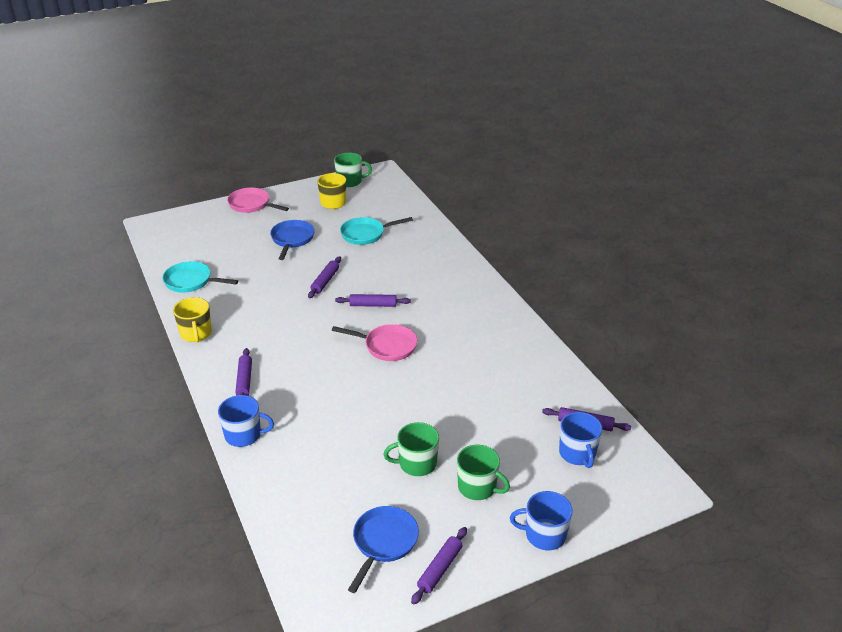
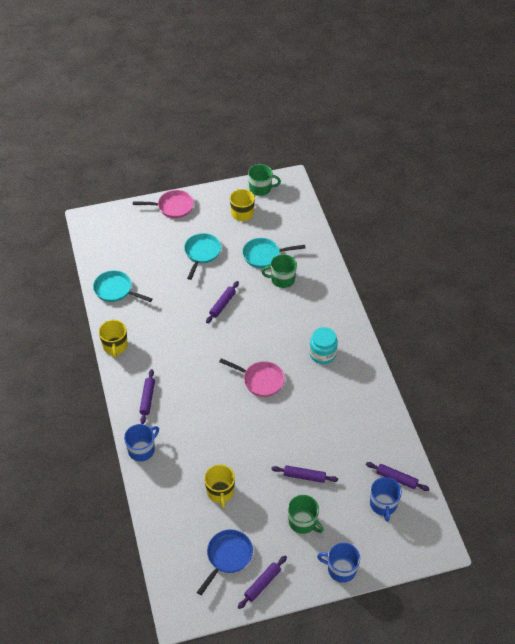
camera: 10 degrees right, 15 degrees up
(244, 435) = (142, 449): blue mug -> blue mug turned 60 degrees counterclockwise
(251, 205) = (173, 207): pink pan -> pink pan turned 135 degrees clockwise
(292, 239) = (202, 253): blue pan -> turquoise pan
(358, 468) = (220, 492): none -> yellow mug
(373, 305) = (257, 336): purple rolling pin -> purple rolling pin (304, 476)
(416, 464) = (263, 495): green mug -> green mug (282, 279)
(457, 313) = (322, 354): none -> turquoise jar

